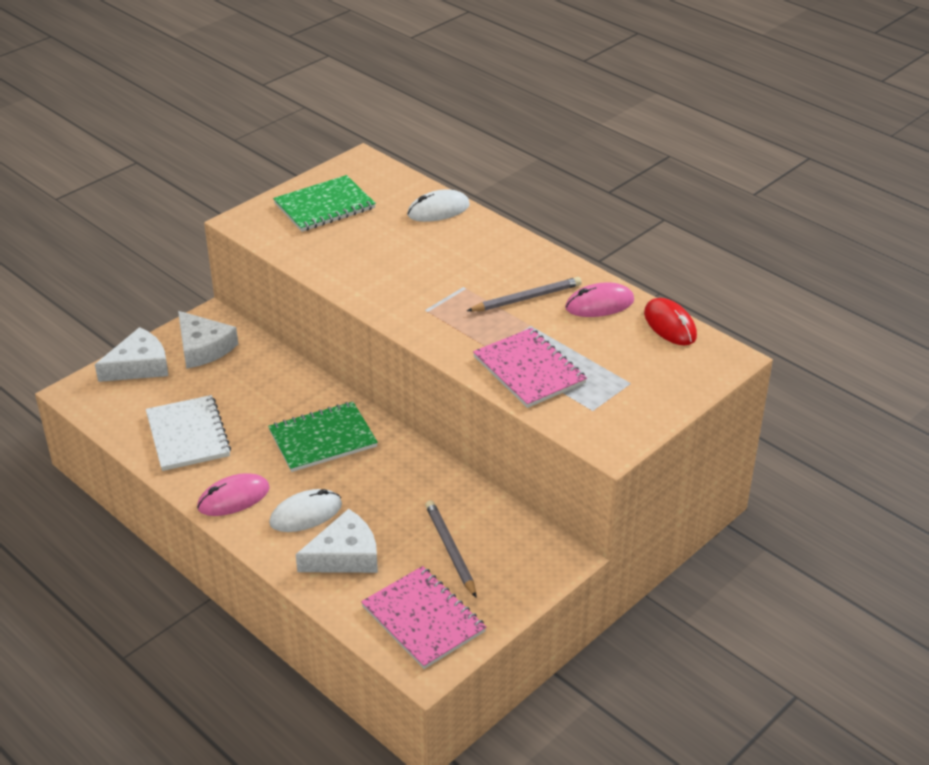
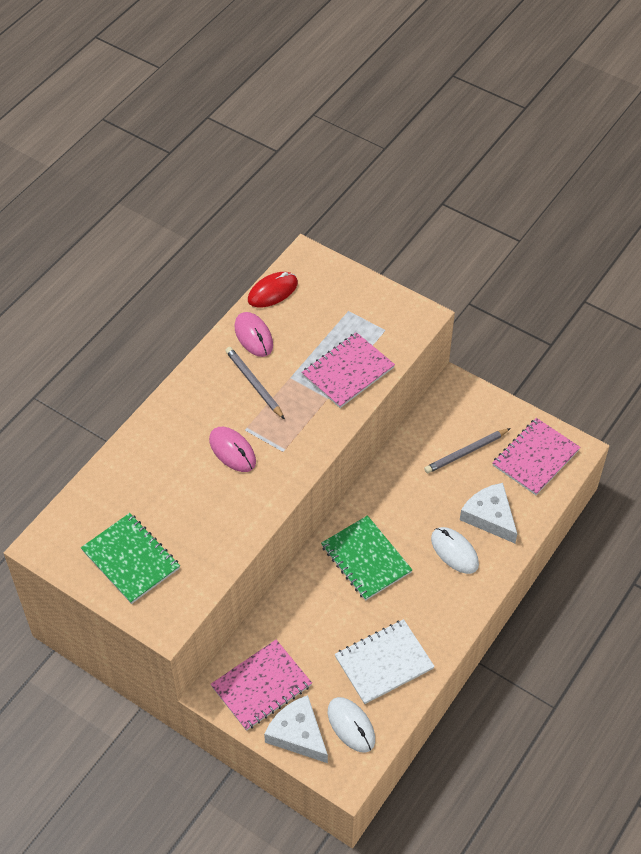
camera: 100 degrees left, 15 degrees up
(203, 348) = (261, 686): white cheese -> pink notebook
(233, 498) = (450, 606): pink mouse -> pink mouse (232, 451)
(438, 210) = (127, 465): white mouse -> white mouse (351, 725)

